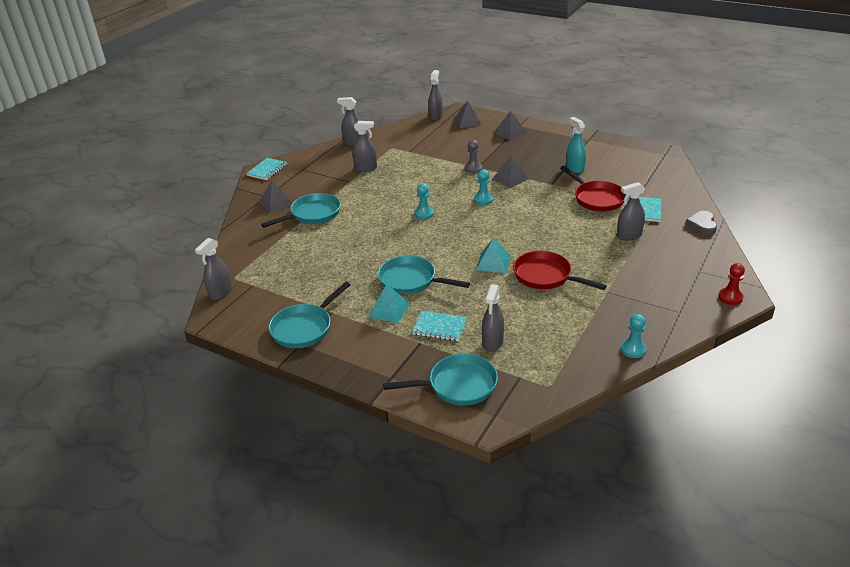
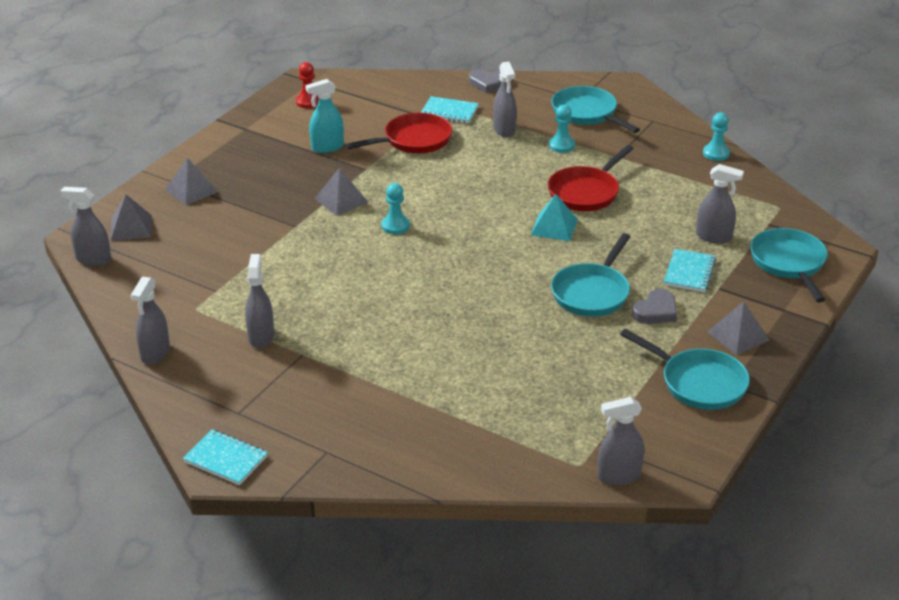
camera: 90 degrees left, 0 degrees up
(220, 292) = (618, 476): grey spray bottle -> grey spray bottle turned 135 degrees clockwise
(276, 203) = (355, 437): grey pyramid -> grey pyramid (738, 336)
(313, 214) = (403, 391): turquoise pan -> turquoise pan (587, 113)
(389, 309) = (656, 311): turquoise pyramid -> grey heart
(424, 214) = (423, 279): turquoise pawn -> turquoise pawn (561, 145)
(473, 168) = (299, 230): grey pawn -> none
(730, 297) = (627, 90): red pawn -> red pawn (308, 102)

